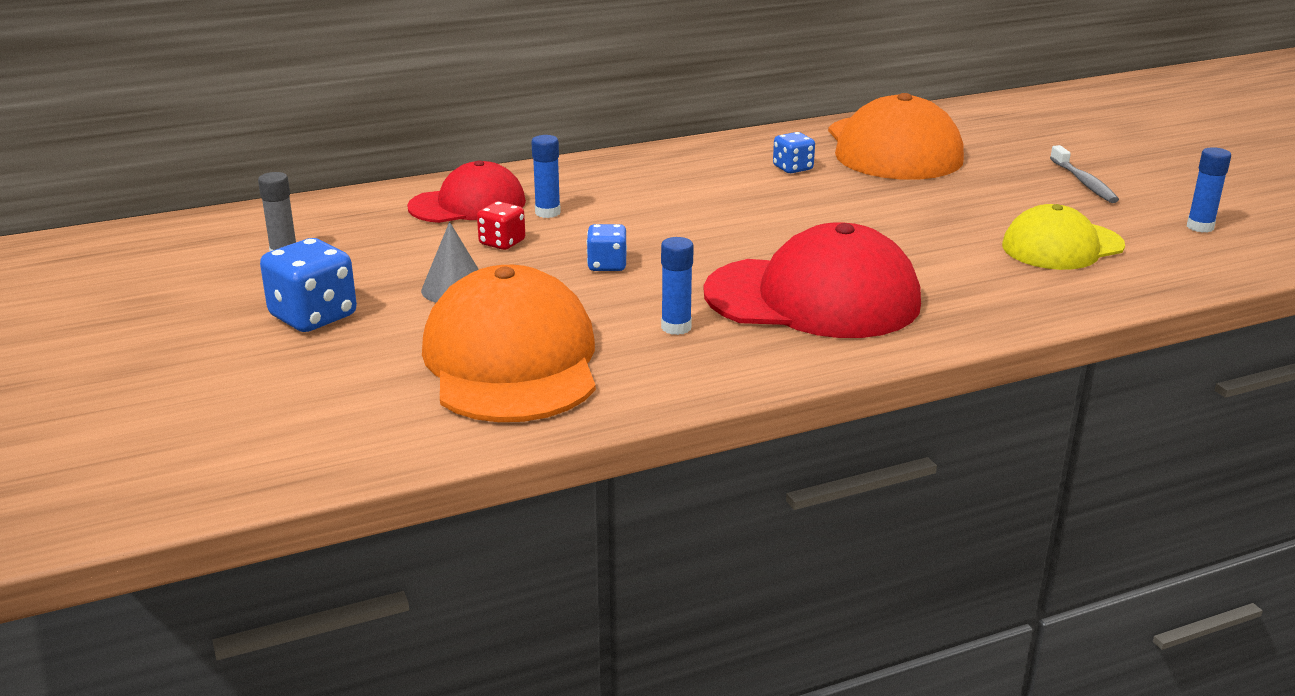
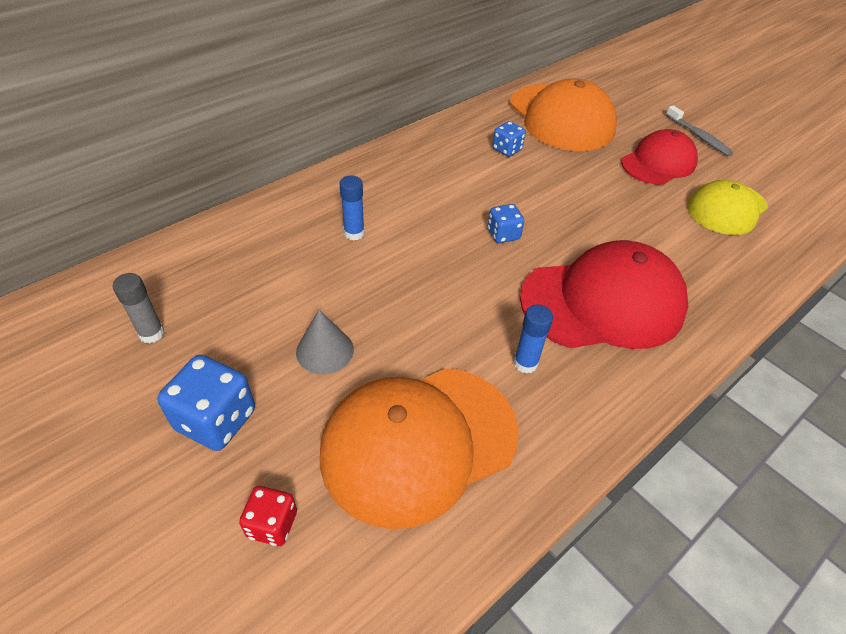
camera: 20 degrees left, 20 degrees up
(468, 204) = (284, 234): red cap -> red cap (658, 163)
(502, 243) = (336, 279): red dice -> red dice (272, 524)
(511, 360) = (419, 442): orange cap -> orange cap turned 90 degrees counterclockwise
(607, 265) = (433, 292): blue dice -> blue dice (503, 234)
(1200, 227) = (792, 172): blue glue stick -> none

